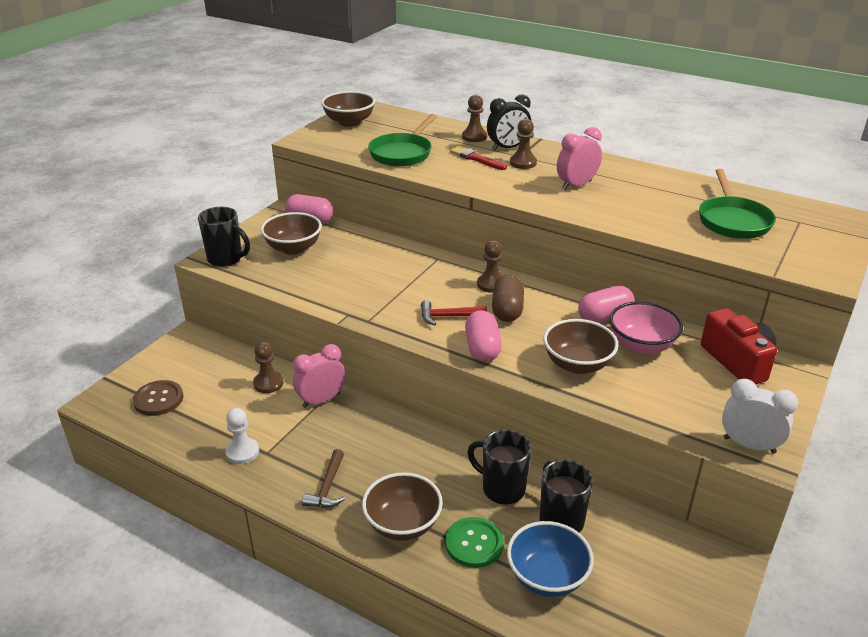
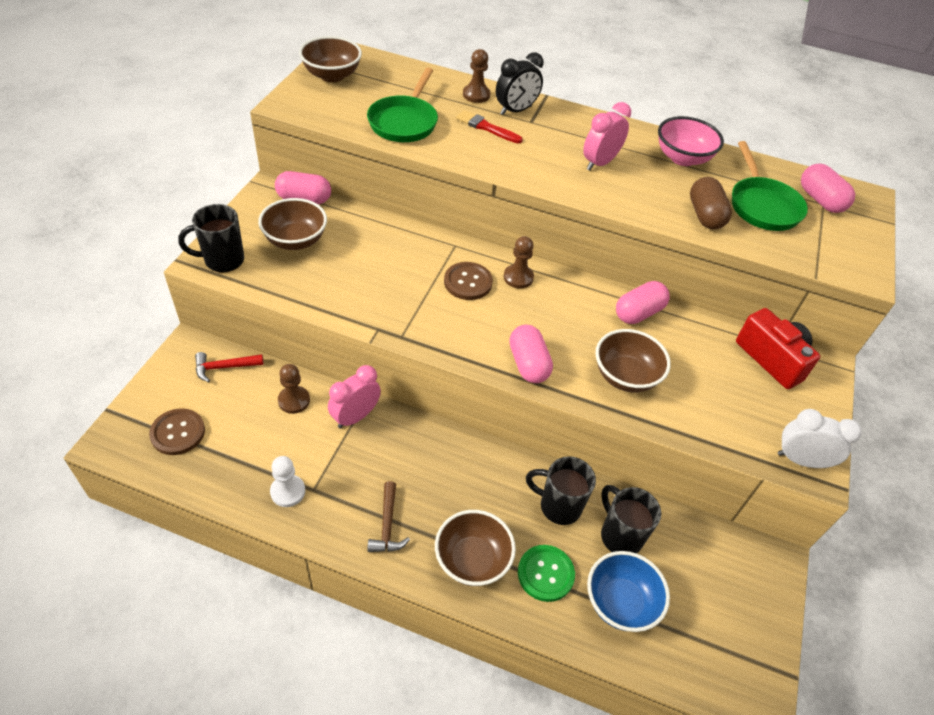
camera: 15 degrees left, 15 degrees up
(226, 259) = (222, 260): black mug -> black mug turned 150 degrees clockwise
(442, 285) = (468, 282): none -> brown button
(448, 316) = (484, 324): red hammer -> red hammer (224, 367)
(507, 310) = (542, 311): brown capsule -> brown capsule (705, 215)
(523, 163) = (537, 132): brown pawn -> none
(641, 345) = (681, 346): pink bowl -> pink bowl (682, 158)
(796, 219) = (820, 200): none -> pink capsule

